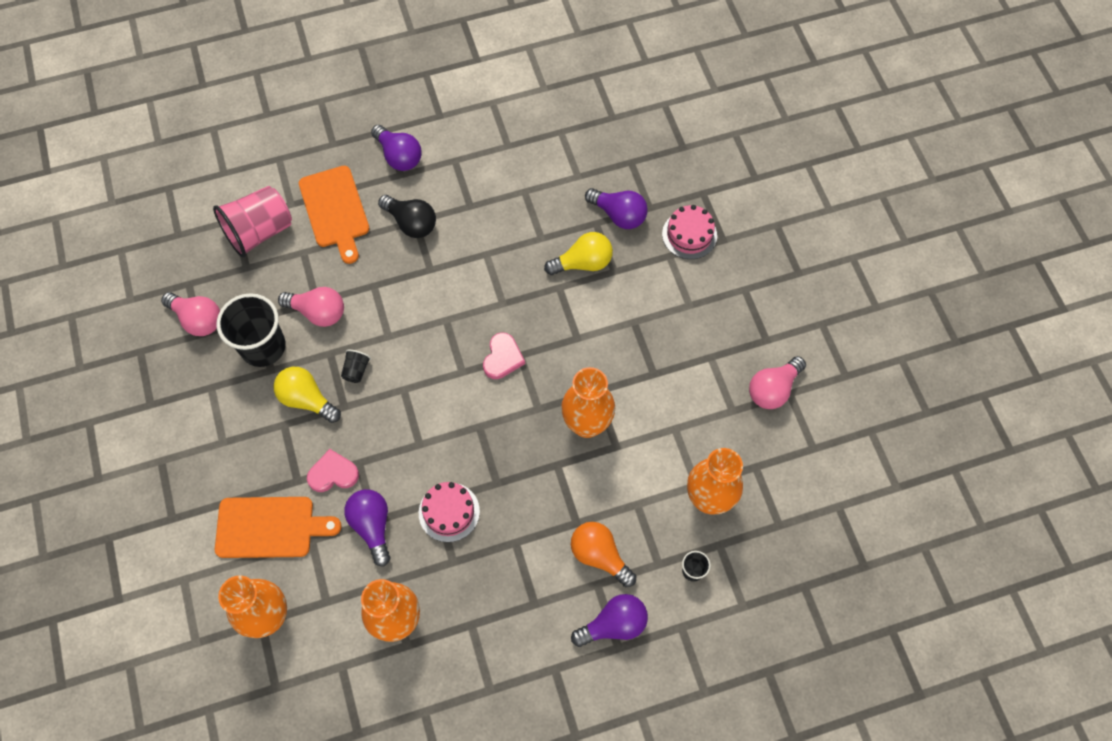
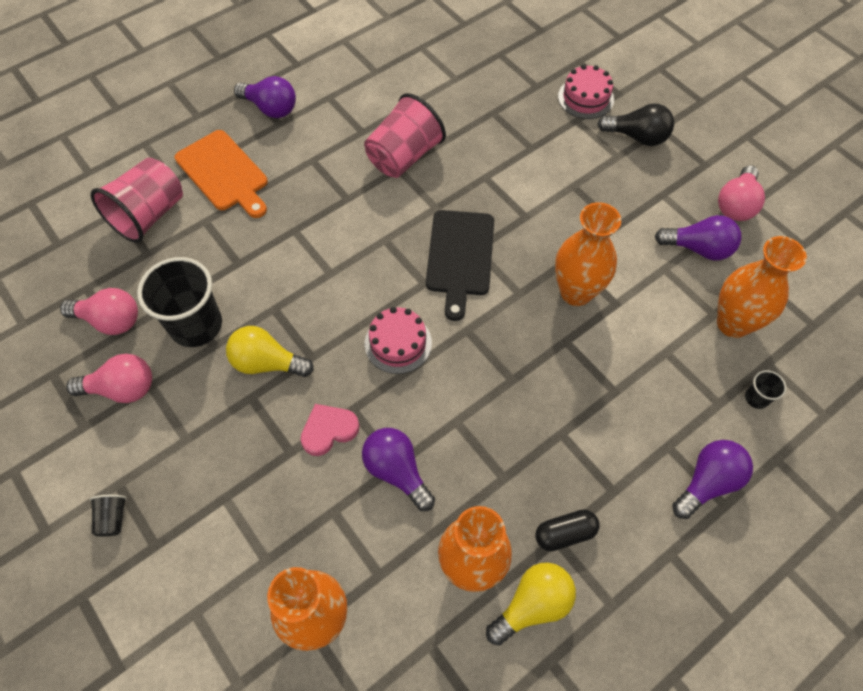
camera: 20 degrees left, 5 degrees down
(270, 527) = (278, 514): orange cutting board -> none
(318, 312) = (244, 273): pink light bulb -> pink light bulb (122, 389)
(356, 370) = (310, 316): black cup -> black cup (113, 518)
(411, 223) = (309, 163): black light bulb -> black light bulb (637, 137)
(449, 512) = (475, 427): pink cake -> pink cake (398, 343)
(480, 623) = (565, 533): none -> black capsule
(496, 243) = (404, 156): none -> pink cup
(502, 358) = (460, 257): pink heart -> black cutting board
(583, 263) = (498, 149): yellow light bulb -> yellow light bulb (532, 605)
(599, 555) = (655, 416): orange light bulb -> none
(619, 215) = (511, 100): purple light bulb -> purple light bulb (698, 248)

